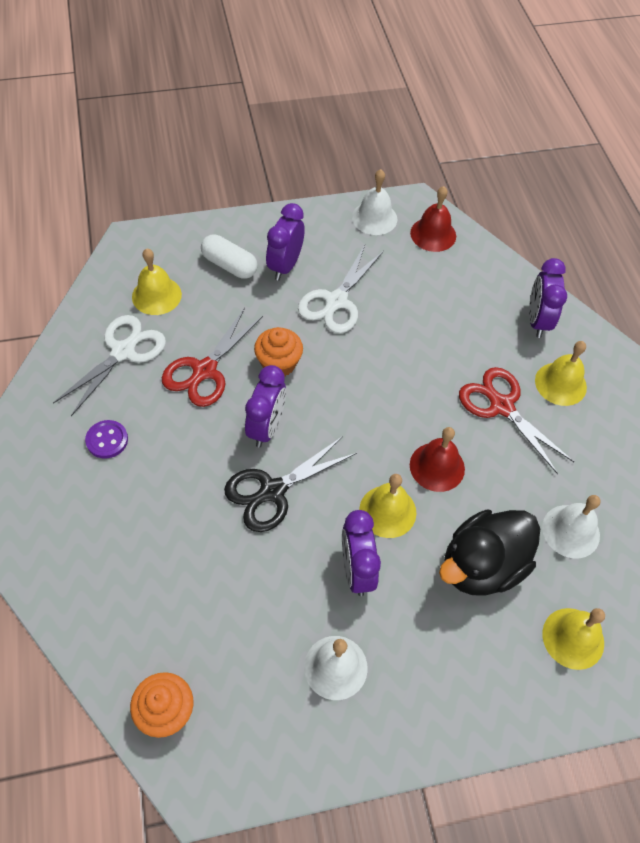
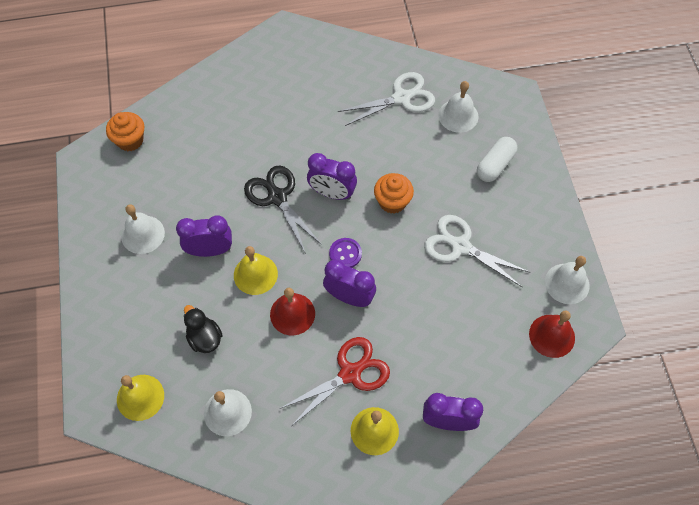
camera: 95 degrees right, 5 degrees up
(107, 440) = (324, 94): purple button -> purple button (345, 254)
(123, 352) = (401, 98): white scissors -> white scissors turned 60 degrees counterclockwise
(156, 295) = (458, 115): yellow bell -> white bell
(205, 370) = (385, 151): red scissors -> none
(285, 266) = (498, 207): purple clock -> purple clock (349, 297)
(482, 566) = (204, 338): black duck -> black duck, size x0.56

